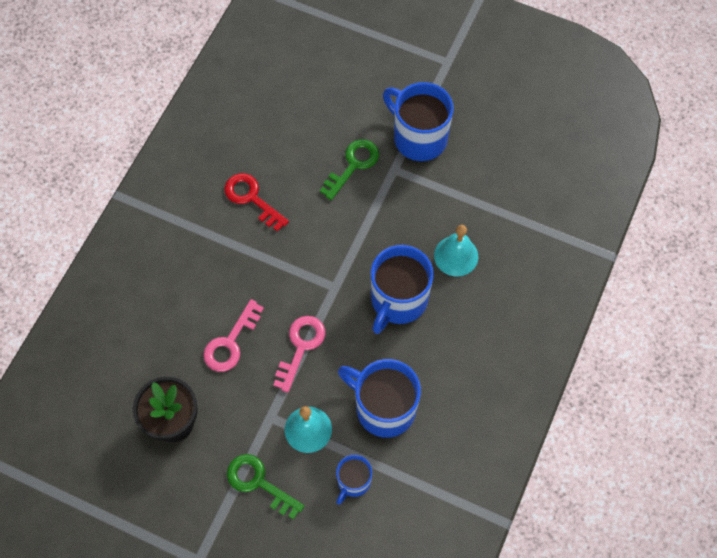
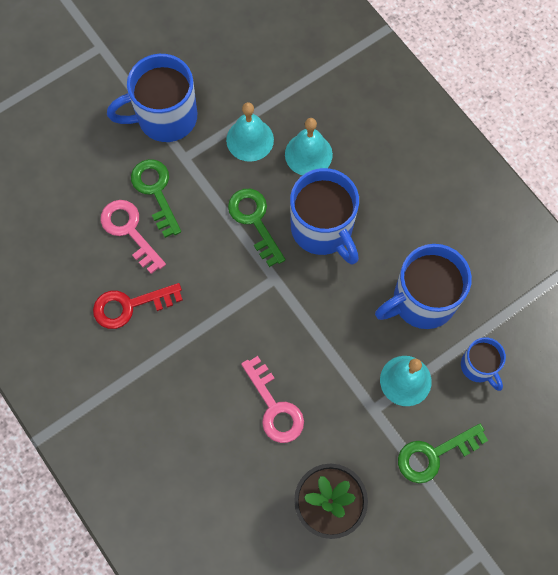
camera: 60 degrees left, 5 degrees up
(301, 347) = (318, 343): pink key -> pink key (129, 231)
(373, 247) = (254, 221): none -> green key
(440, 206) = (250, 139): none -> turquoise bell

